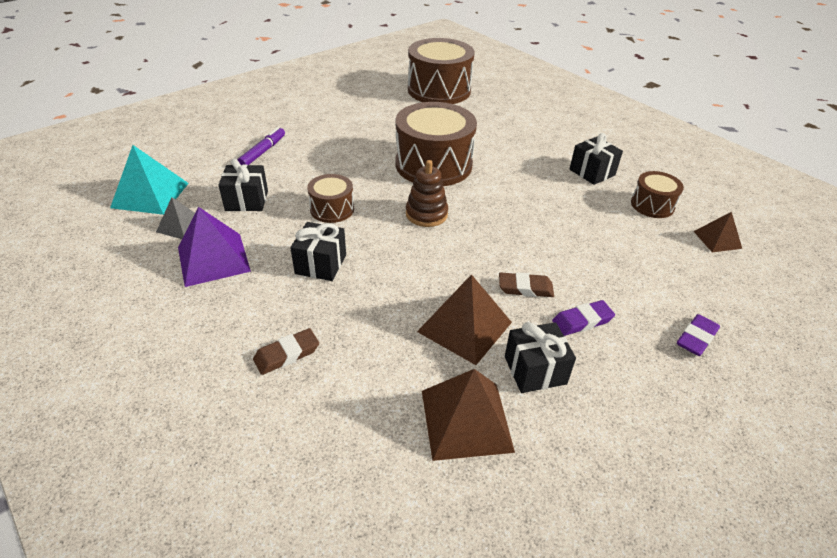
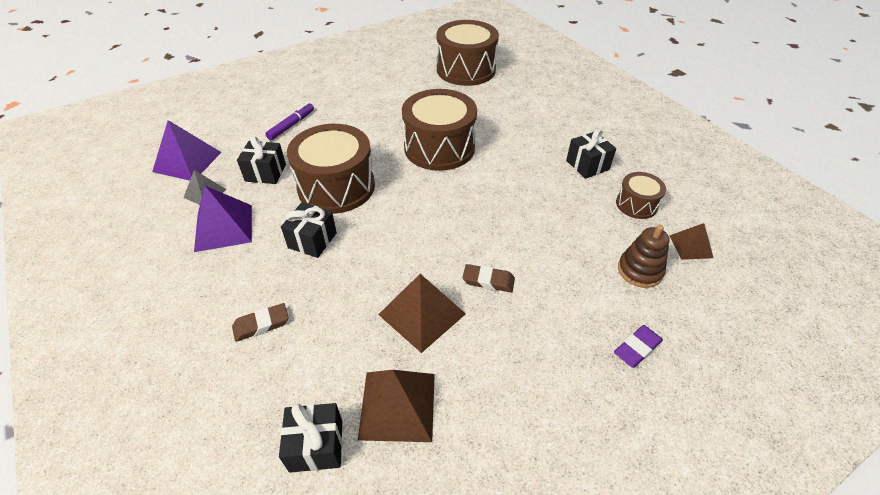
camera: 10 degrees right, 5 degrees up
(150, 195) = (187, 162): turquoise pyramid -> purple pyramid
(332, 209) = (336, 186): brown drum -> brown drum, size x1.96
(426, 214) = (419, 198): brown stacking toy -> brown stacking toy (639, 270)
(535, 370) = (473, 364): black gift -> black gift (316, 445)
(582, 321) = (531, 319): purple eraser -> none

